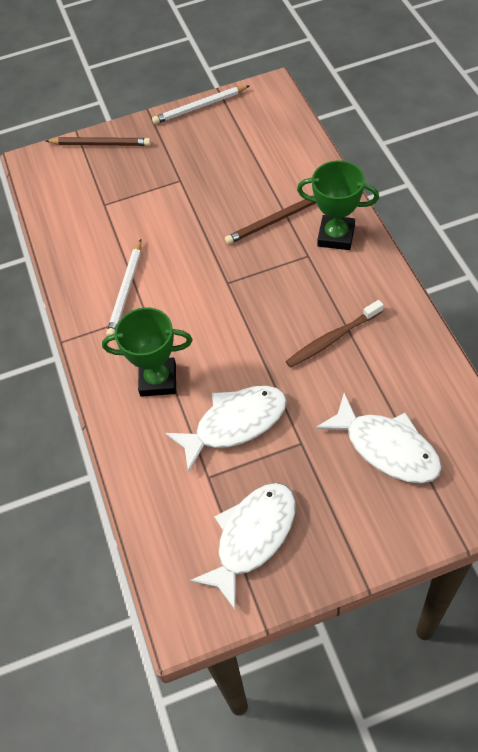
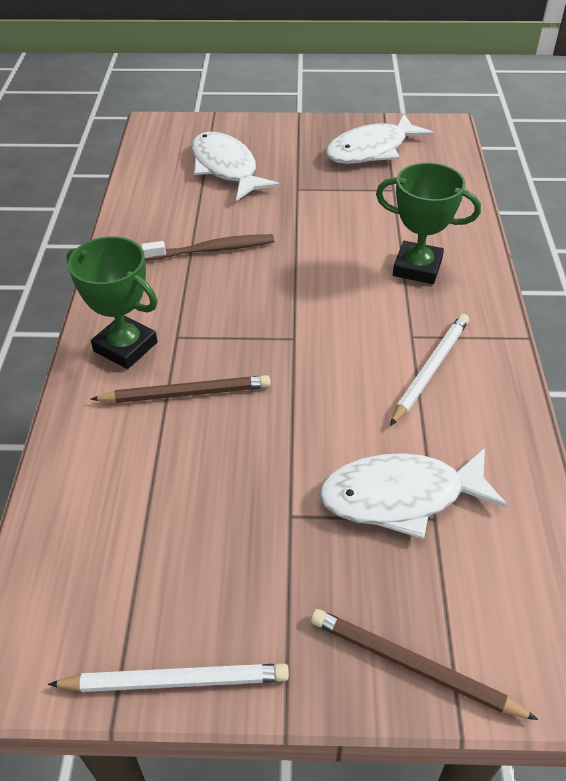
camera: 165 degrees left, 10 degrees down
(235, 424) = (351, 215): white fish -> white fish (400, 497)

